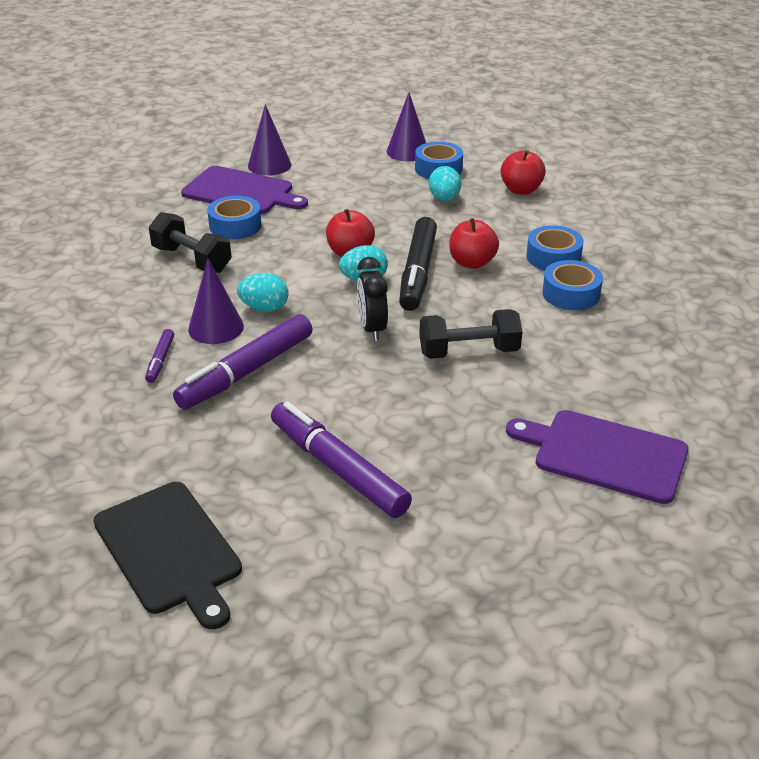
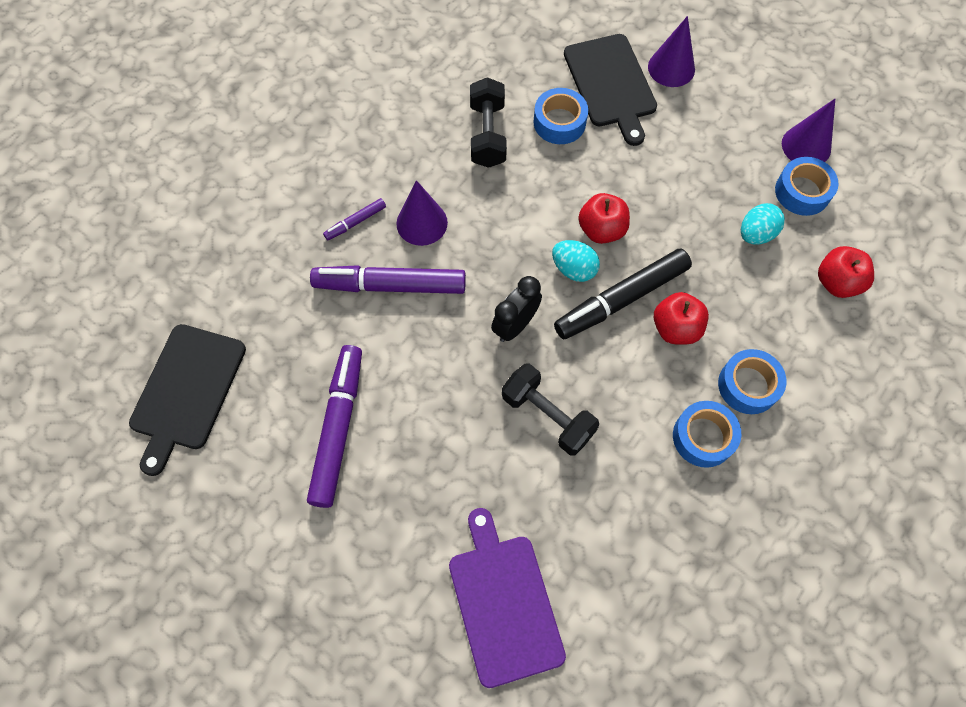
camera: 50 degrees right, 30 degrees up
(241, 192) = (611, 84): purple cutting board -> black cutting board
(264, 308) = (473, 233): turquoise egg -> none

